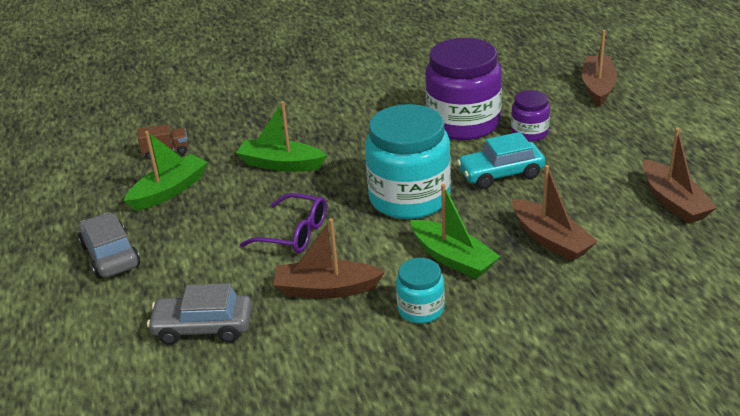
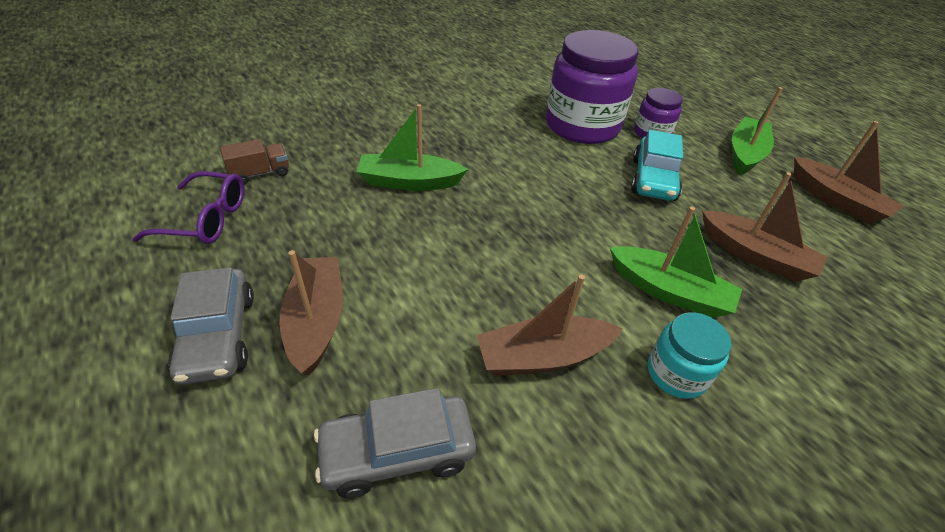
camera: 20 degrees left, 10 degrees up
(110, 255) = (218, 335): grey car -> grey car turned 150 degrees counterclockwise
(169, 191) = (279, 226): green boat -> green boat (745, 154)
(293, 233) = (463, 274): purple glasses -> purple glasses (205, 219)
(409, 198) = (575, 214): turquoise jar -> none
(501, 174) = (653, 179): turquoise car -> turquoise car turned 45 degrees counterclockwise
(598, 87) = (682, 87): brown boat -> brown boat (316, 321)

